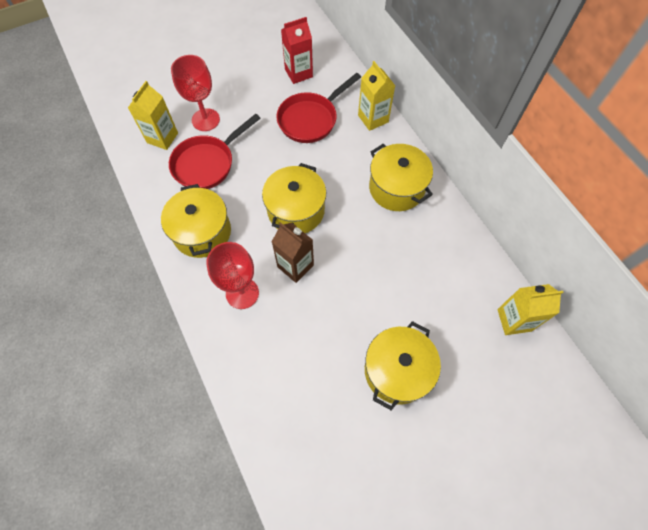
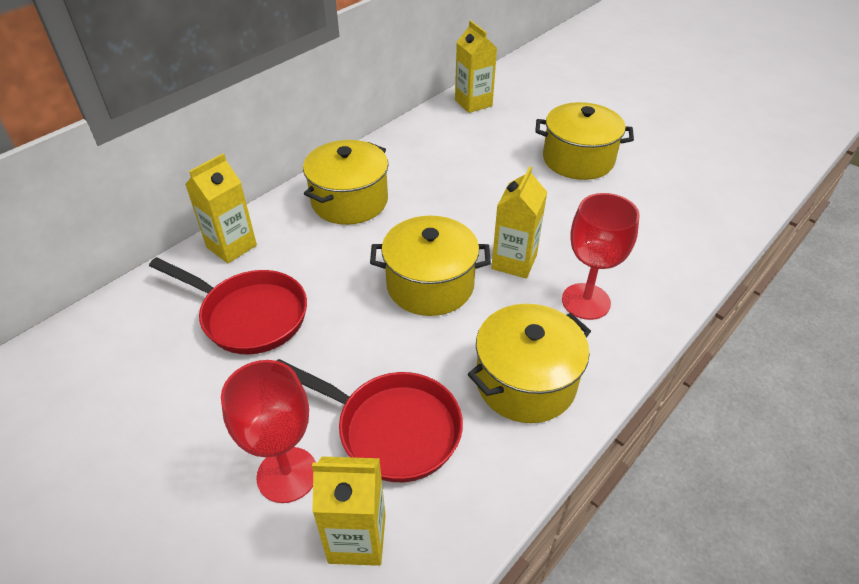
camera: 110 degrees left, 20 degrees down
(295, 266) = (514, 262): brown carton -> yellow carton
(298, 73) = (137, 363): red carton -> none

